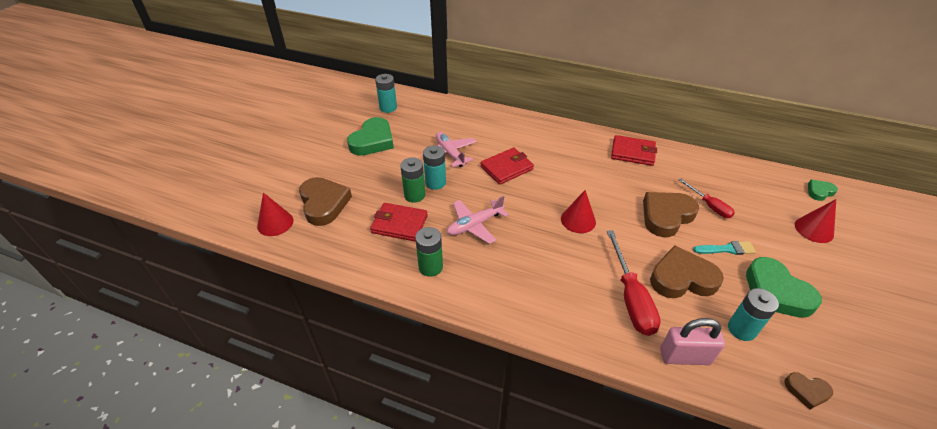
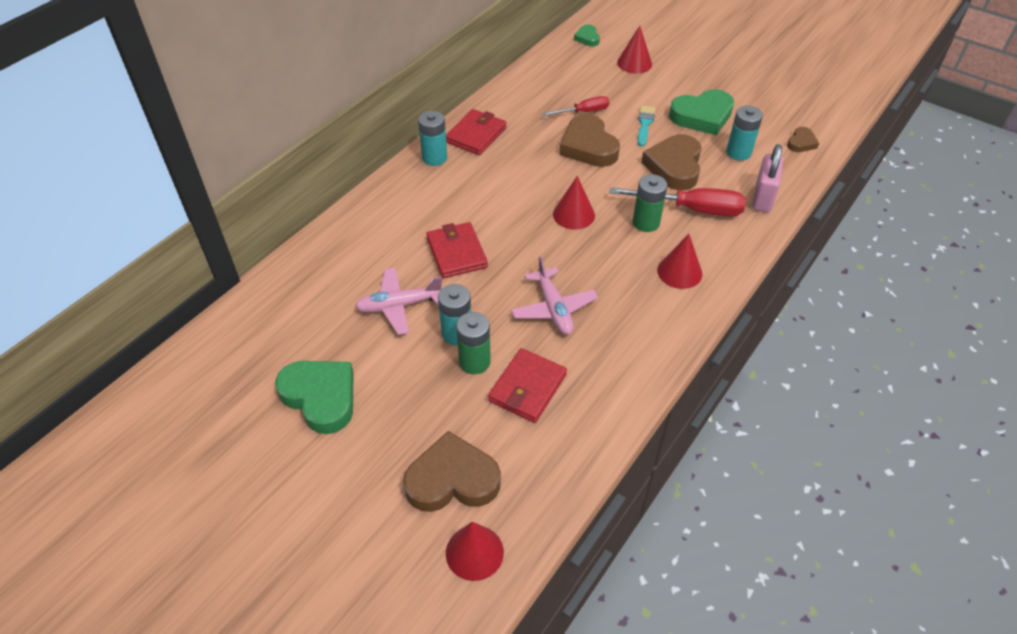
camera: 75 degrees left, 5 degrees up
(388, 108) = (235, 364): turquoise battery -> turquoise battery (434, 158)
(430, 267) = (613, 366): green battery -> green battery (646, 223)
(546, 297) = (679, 272): none -> red cone

